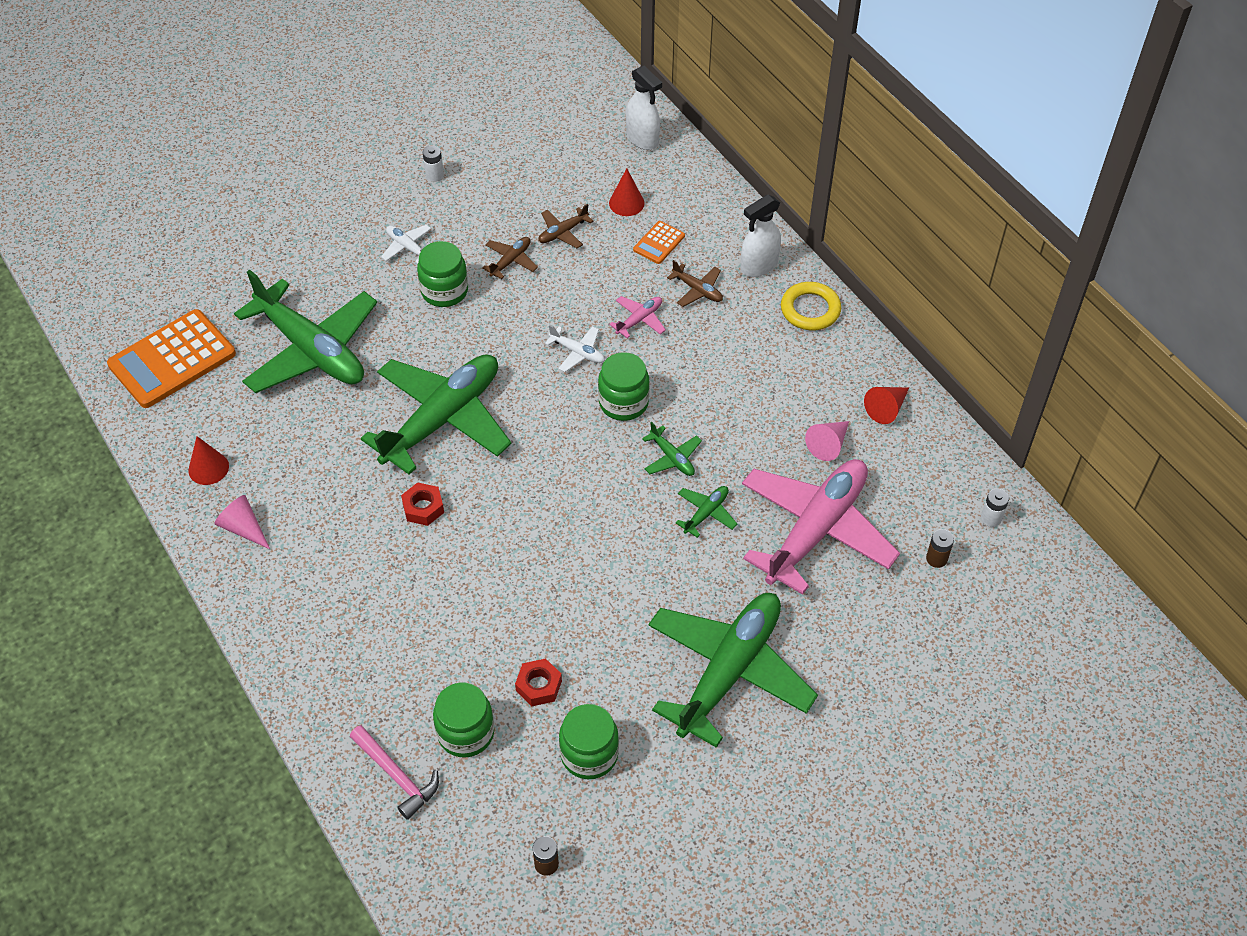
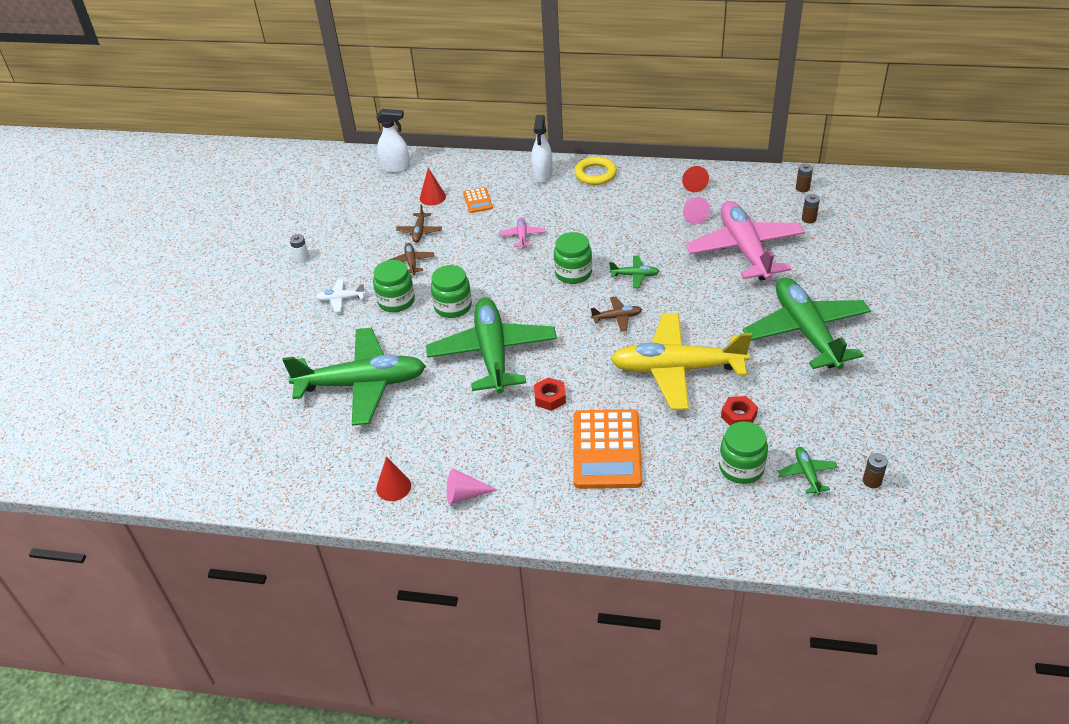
camera: 45 degrees left, 10 degrees down
(172, 360) = (278, 458): orange calculator -> orange calculator (607, 449)
(397, 776) = (743, 519): pink hammer -> none
(560, 588) = (677, 369): none -> yellow plane
(577, 352) = (514, 272): white plane -> none
(589, 754) = (809, 420): green jar -> green jar (453, 306)
(697, 290) = (530, 204): brown plane -> brown plane (617, 317)
(706, 513) = (688, 283): green plane -> green plane (807, 474)
(991, 518) = (802, 188): white battery -> brown battery

